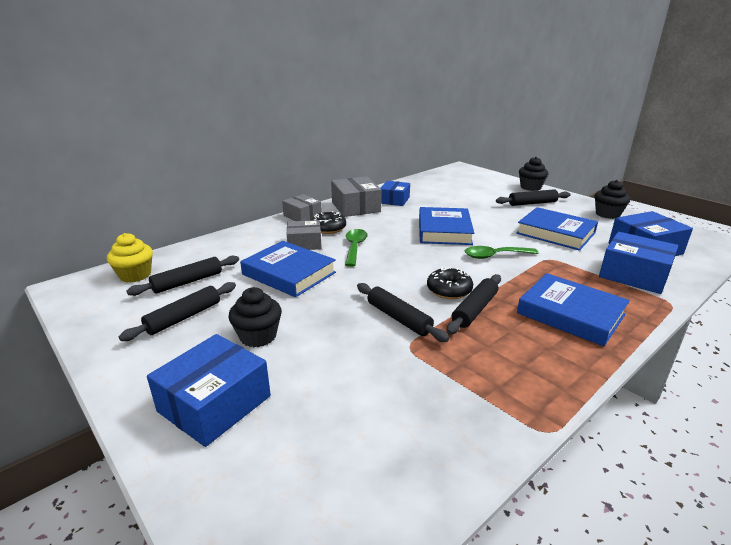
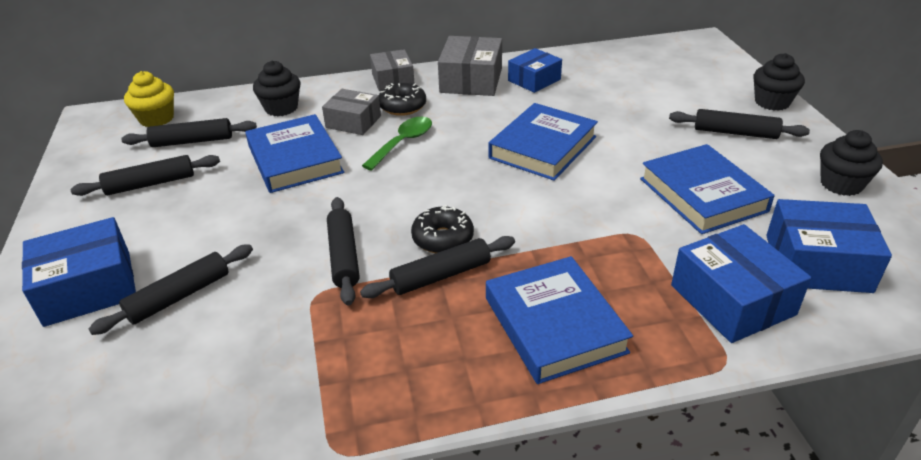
camera: 30 degrees right, 10 degrees up
(258, 336) = (190, 229): black cupcake -> black cupcake (281, 108)
(306, 382) = (179, 296): none -> black rolling pin
(495, 256) = (563, 206): green spoon -> none

